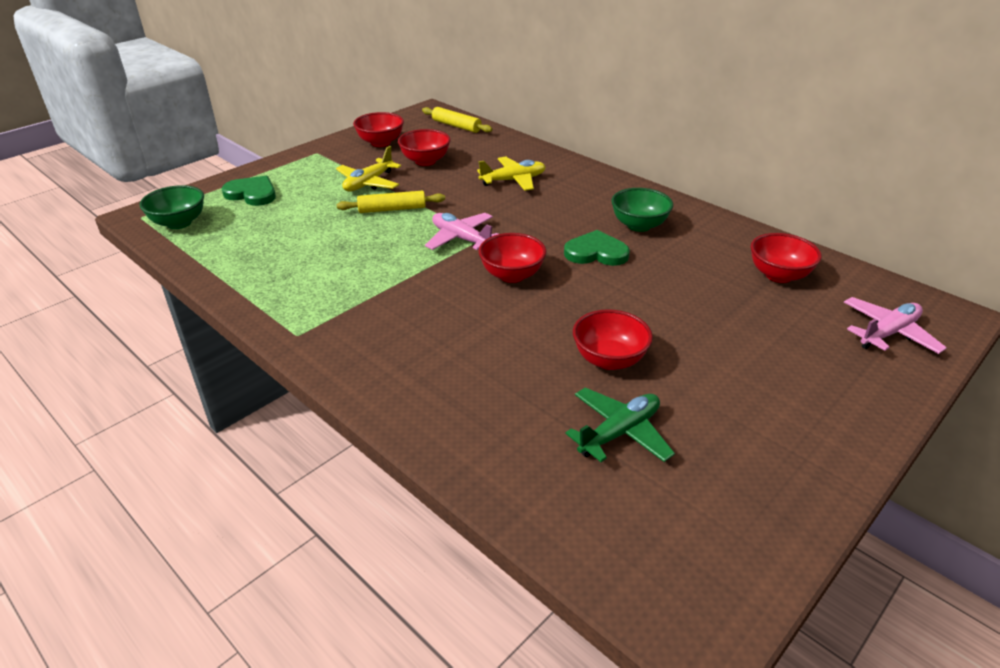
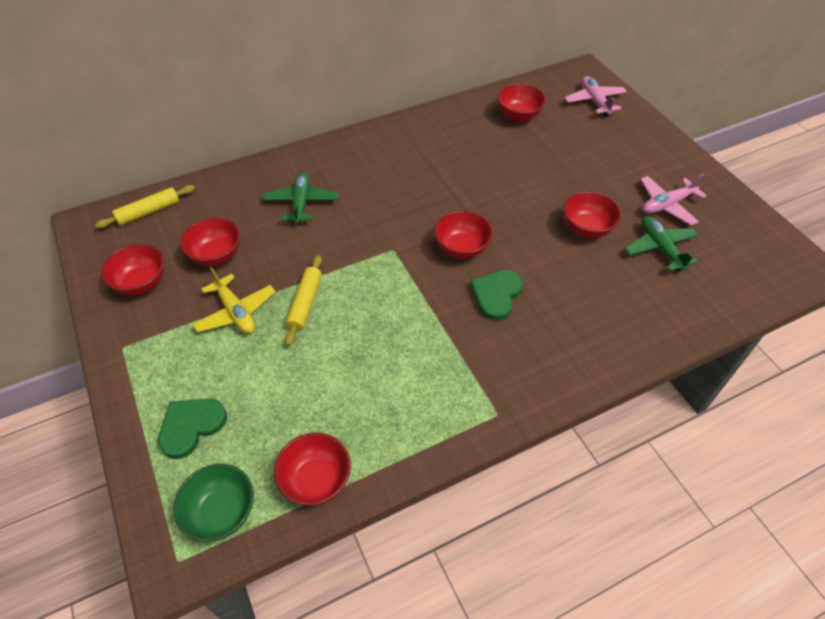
camera: 70 degrees left, 15 degrees up
(210, 254) = (316, 480): none -> red bowl
(461, 239) = (389, 266): pink plane -> pink plane (667, 205)
(513, 180) = (301, 203): yellow plane -> green plane
(596, 252) = (450, 191): green heart -> green heart (496, 295)
(639, 225) = (422, 155): green bowl -> none

